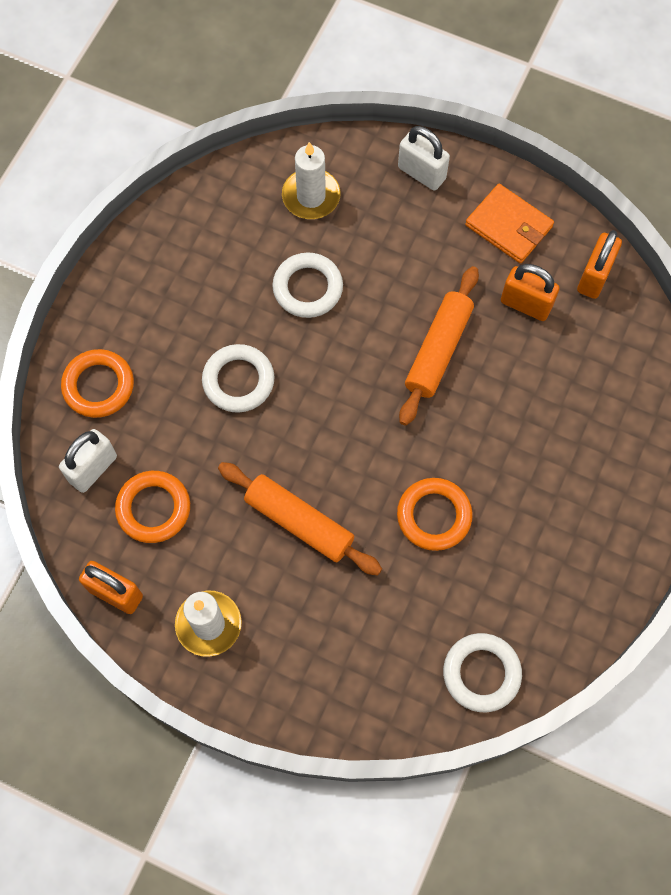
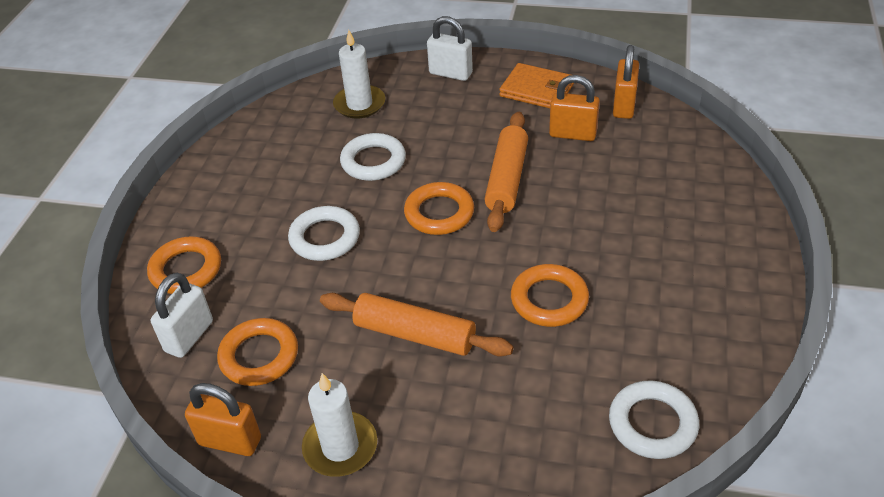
camera: 10 degrees left, 25 degrees down
(358, 378) = (439, 213): none -> orange ring

